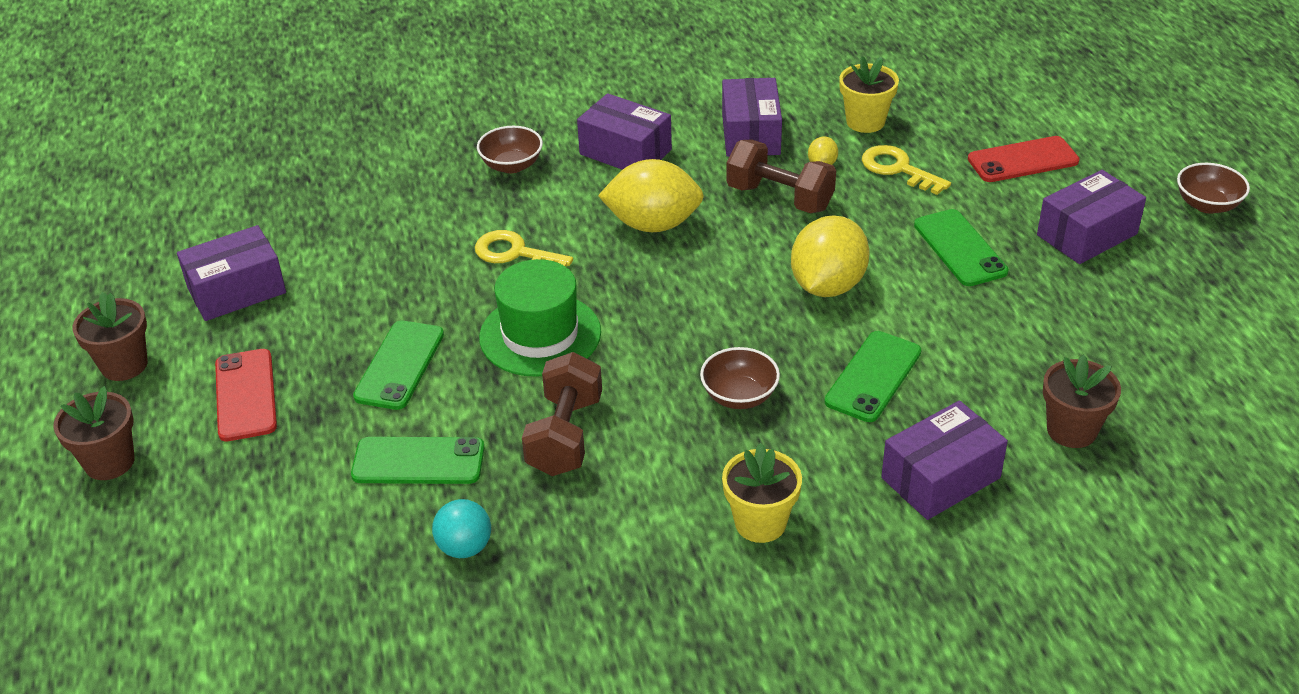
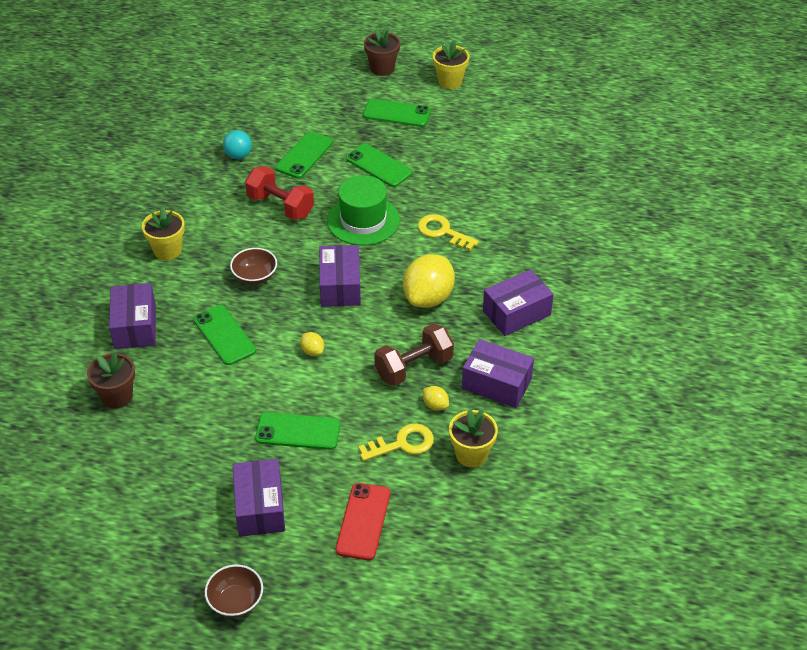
camera: 115 degrees right, 5 degrees up
(124, 365) = (450, 81): brown flower pot -> yellow flower pot
(236, 290) = (485, 125): purple box -> purple box (340, 286)
(246, 395) = (396, 113): red phone -> green phone
(512, 165) = (536, 257): brown bowl -> none
(515, 253) = (442, 232): yellow key -> yellow key turned 105 degrees counterclockwise
(565, 436) = (280, 206): brown dumbbell -> red dumbbell
(827, 285) = (312, 351): yellow lemon -> yellow lemon, size x0.44

